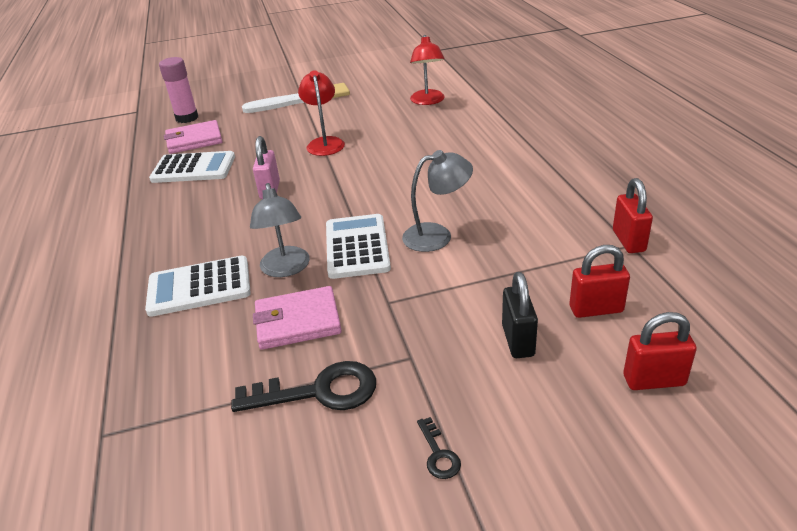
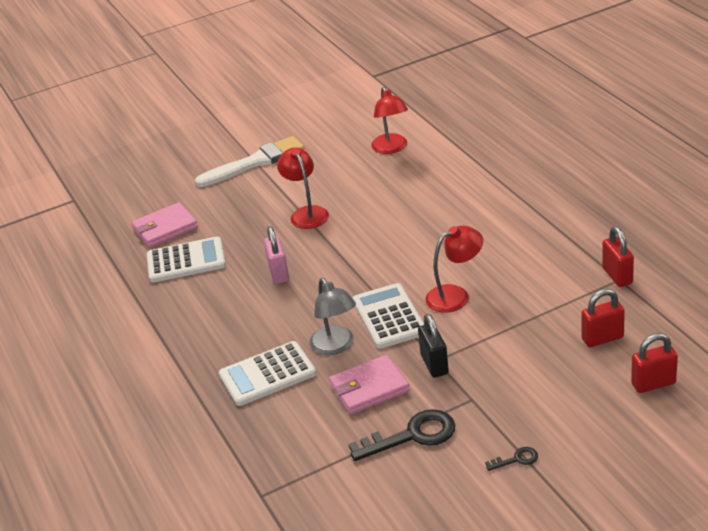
camera: 10 degrees left, 0 degrees up
(187, 118) = (138, 201): pink glue stick -> none
(437, 235) = (455, 295): grey lamp -> red lamp
(438, 454) = (516, 459): black key -> black key turned 75 degrees counterclockwise
(518, 340) = (549, 372): black padlock -> black padlock (434, 364)

